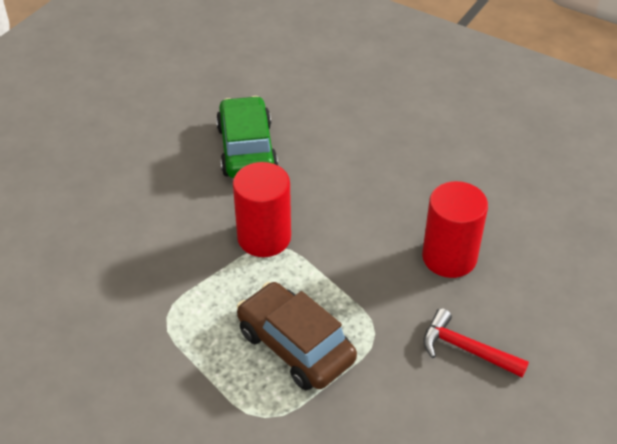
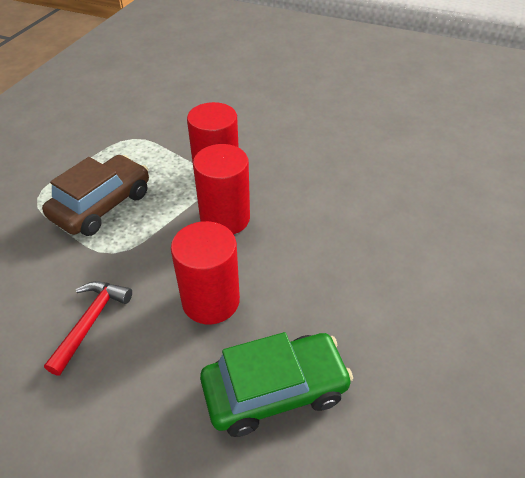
camera: 80 degrees right, 0 degrees up
(246, 149) = (318, 150): green car -> green car (275, 390)
(341, 237) = (225, 218): none -> red cylinder

